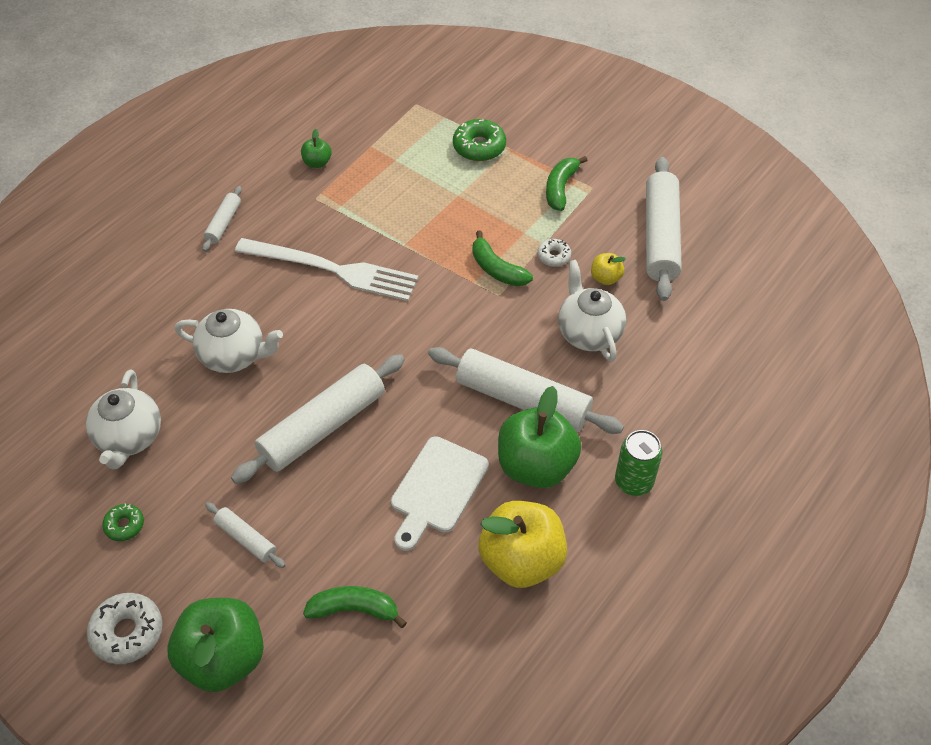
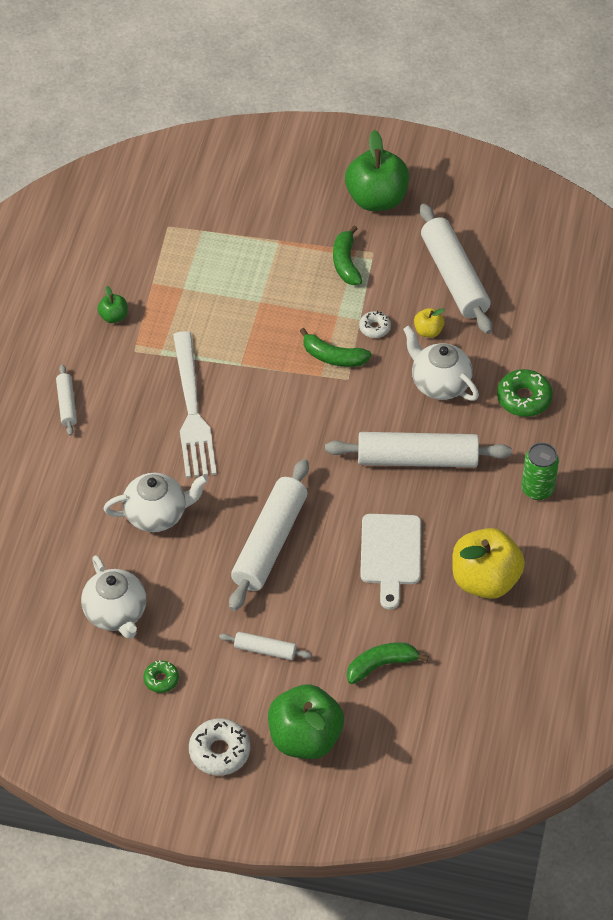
camera: 25 degrees left, 0 degrees up
(332, 269) = (192, 410): white fork -> white fork turned 90 degrees clockwise
(479, 147) = (251, 248): green donut -> green donut (524, 398)
(536, 466) = (456, 506): green apple -> green apple (376, 199)

